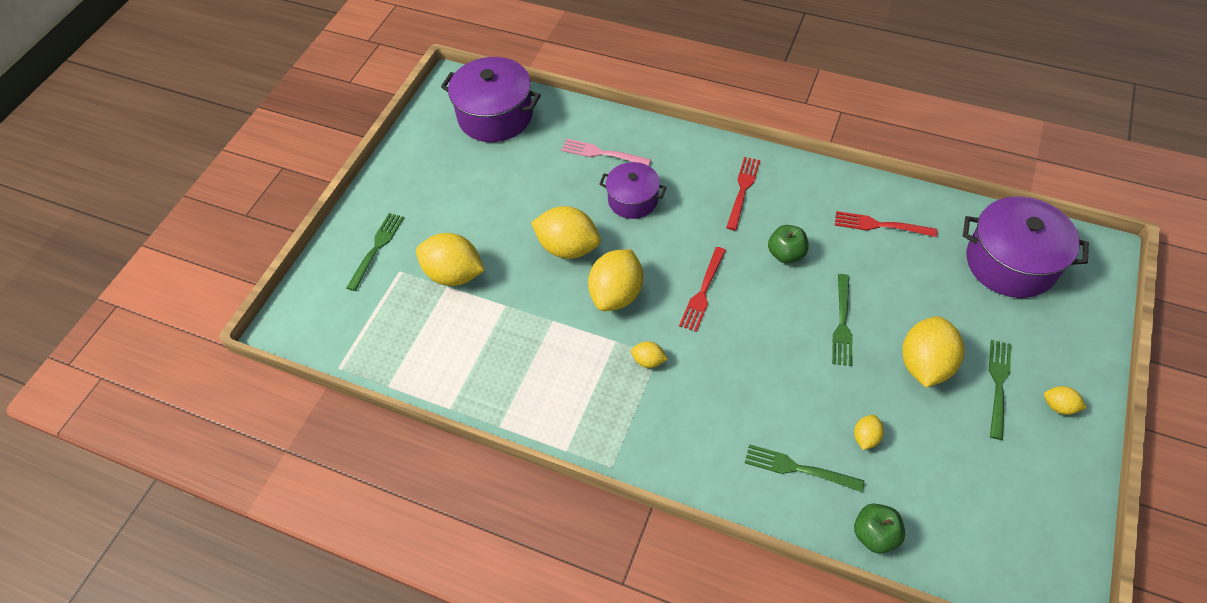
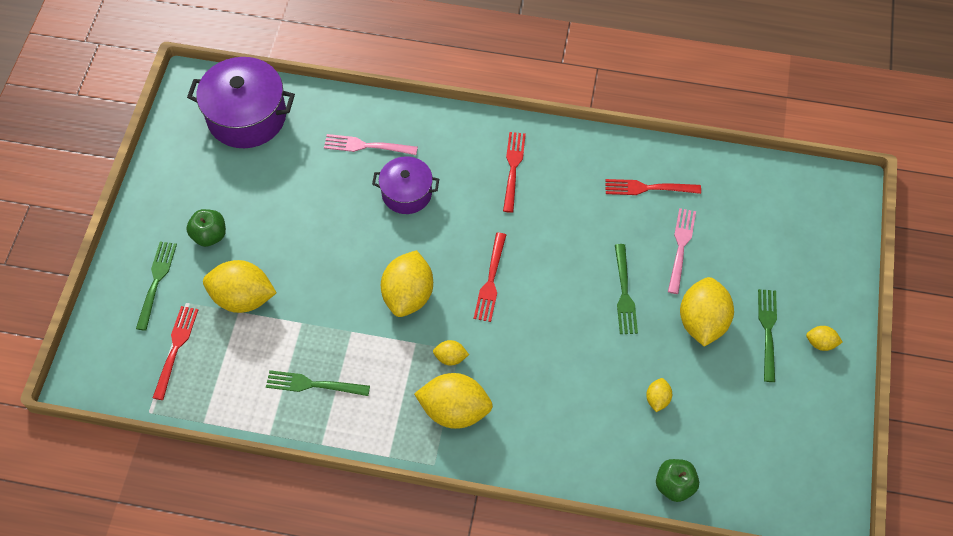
camera: 15 degrees left, 5 degrees up
(379, 312) = (175, 348): none -> red fork
(568, 247) = (351, 253): yellow lemon -> yellow lemon (454, 410)
(786, 254) = (563, 230): green apple -> green apple (209, 235)
(798, 468) = (602, 437): green fork -> green fork (313, 384)
(909, 286) = (681, 247): none -> pink fork
(1010, 262) = (770, 210): purple pot -> none

